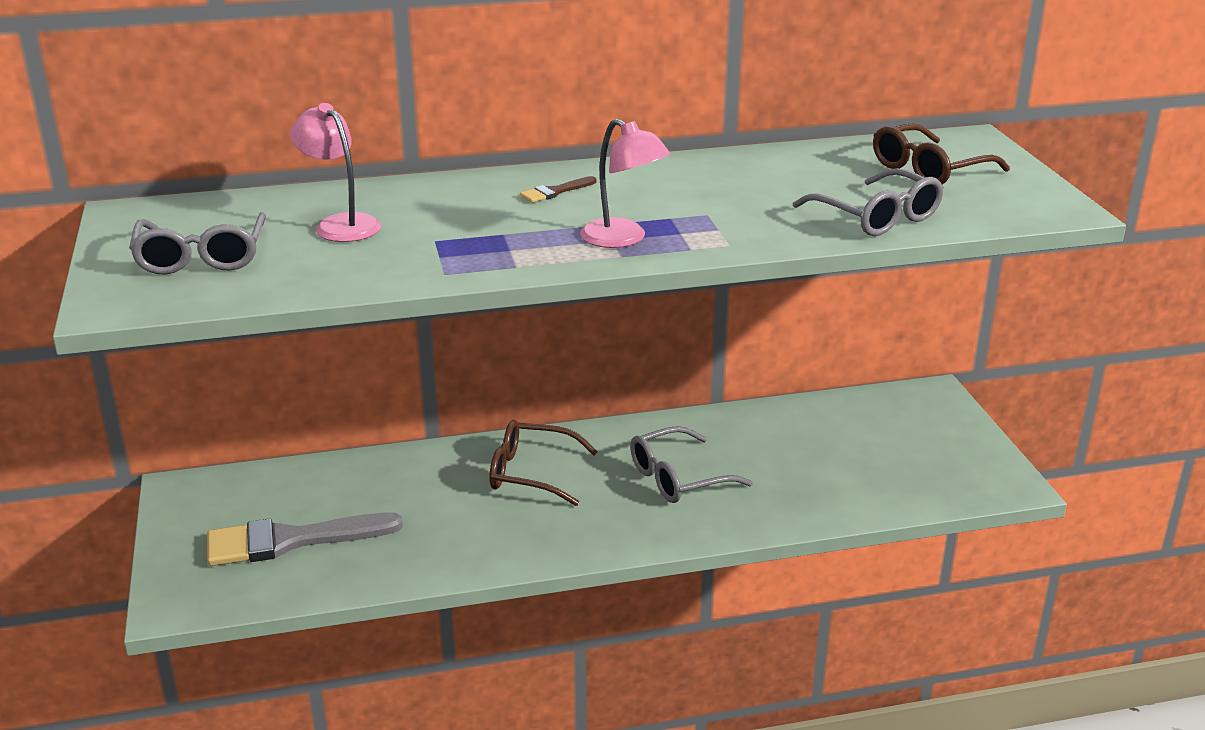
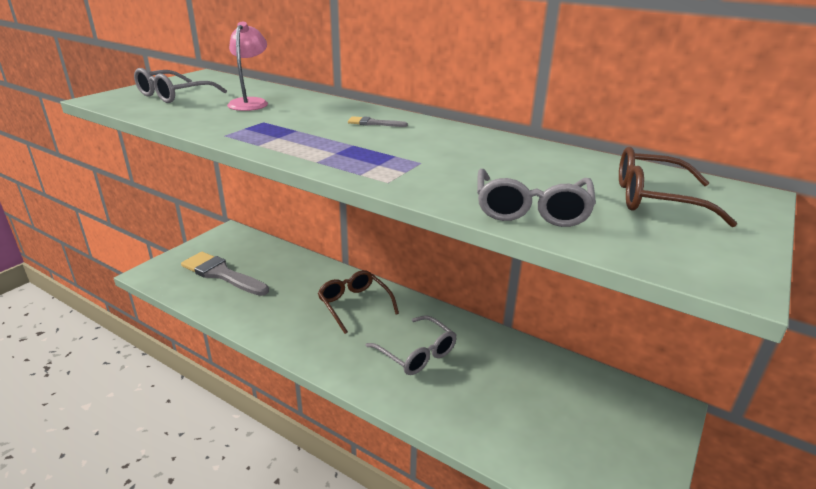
camera: 45 degrees right, 0 degrees up
(555, 192) = (373, 123): brown brush -> grey brush
(623, 239) = (341, 155): pink lamp -> none
(678, 478) = (417, 353): grey glasses -> grey glasses turned 150 degrees counterclockwise

